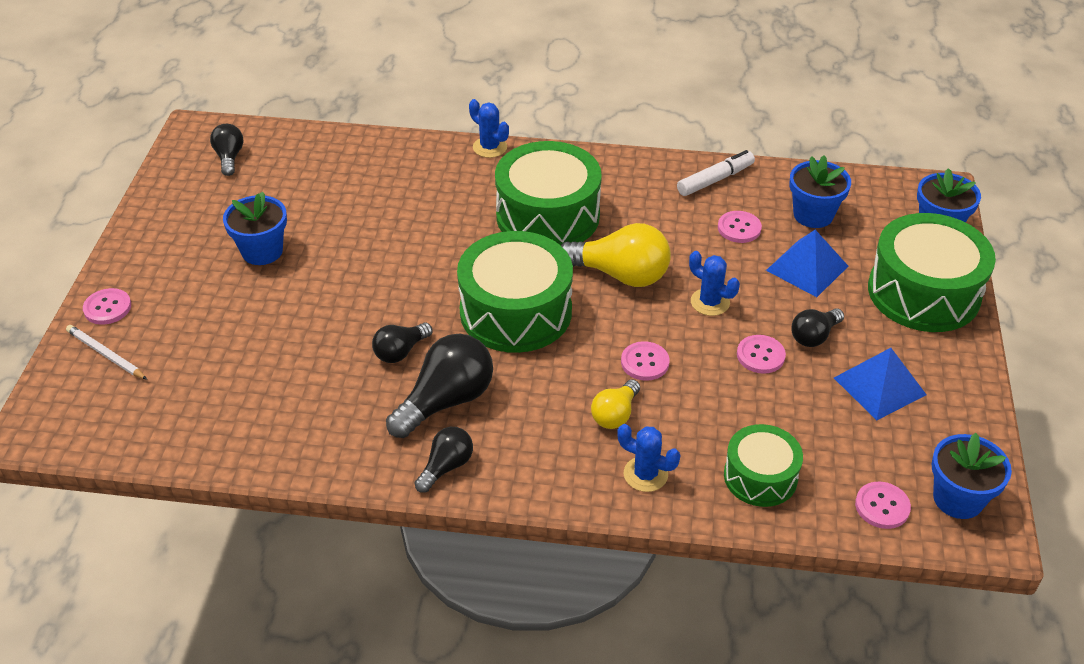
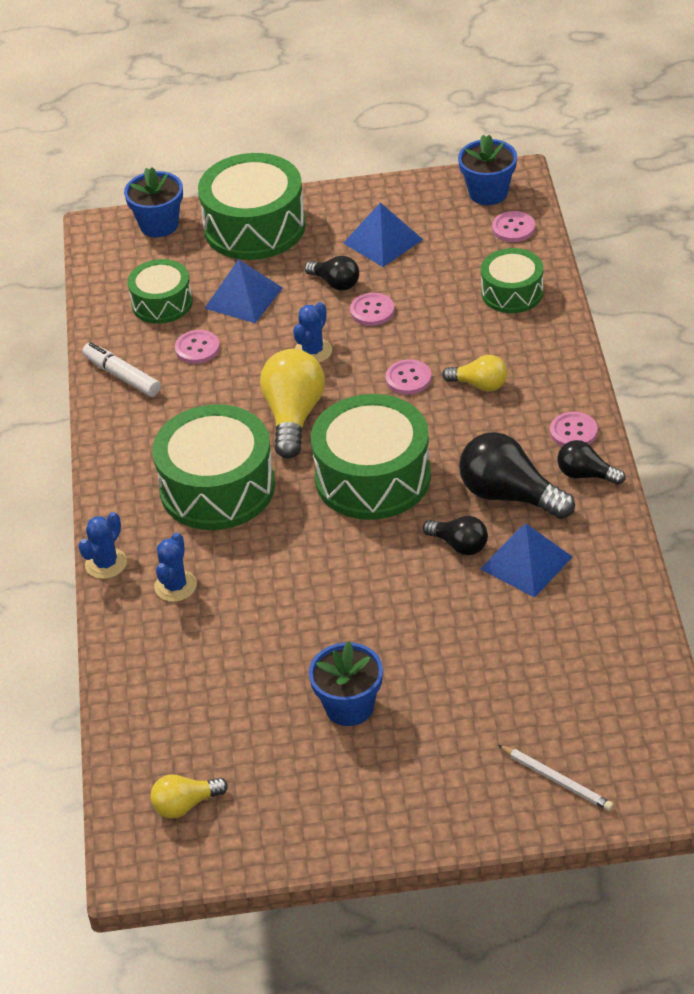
camera: 100 degrees left, 0 degrees up
(106, 355) = (557, 780): white pencil -> white pencil turned 75 degrees counterclockwise
(107, 308) = (488, 811): pink button -> pink button (573, 432)
(229, 158) = (185, 805): black light bulb -> yellow light bulb
(354, 392) = (526, 562): none -> blue pyramid
(645, 474) = (539, 355): blue cactus -> blue cactus (175, 586)
(813, 215) = (162, 303): blue flower pot -> green drum

